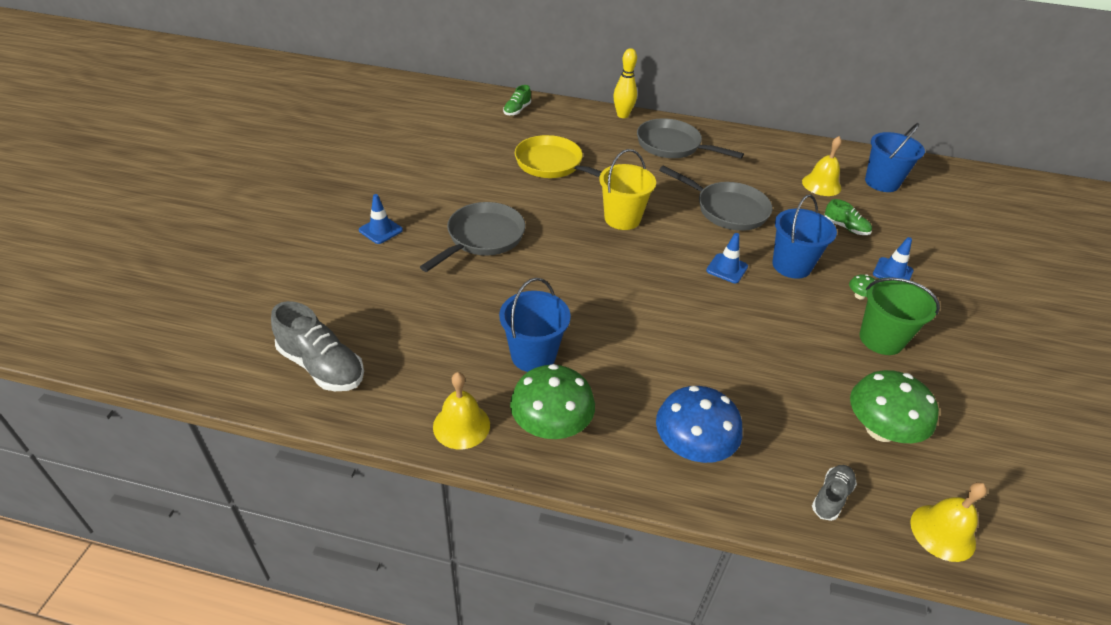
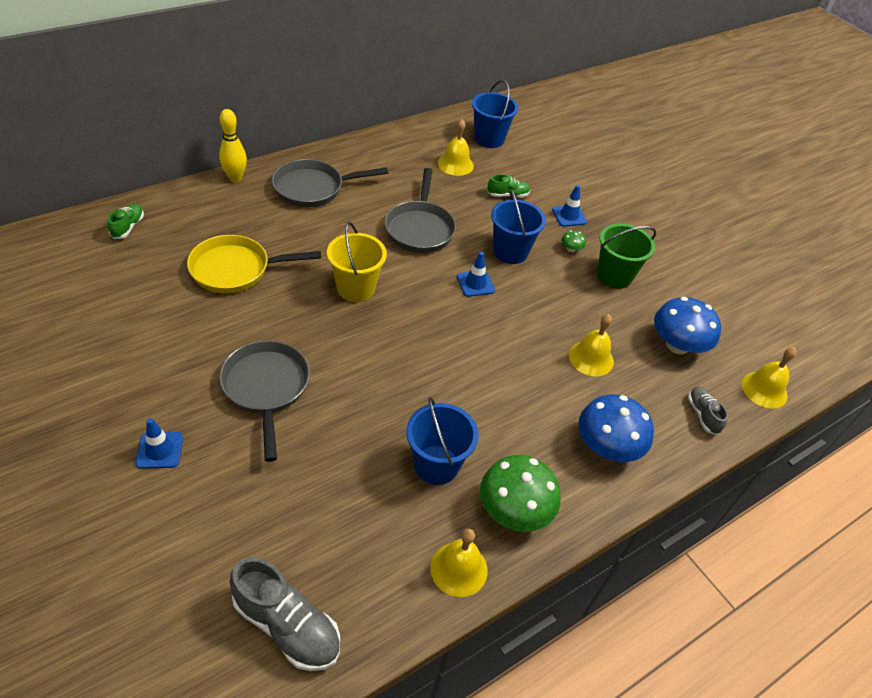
camera: 50 degrees left, 5 degrees up
(321, 366) = (287, 625): grey shoe -> grey shoe turned 45 degrees clockwise
(517, 110) = (128, 227): green shoe -> green shoe turned 150 degrees counterclockwise
(727, 210) = (420, 228): grey pan -> grey pan turned 105 degrees clockwise
(767, 380) = (591, 358): none -> yellow bell
(880, 429) = (677, 345): green mushroom -> blue mushroom

